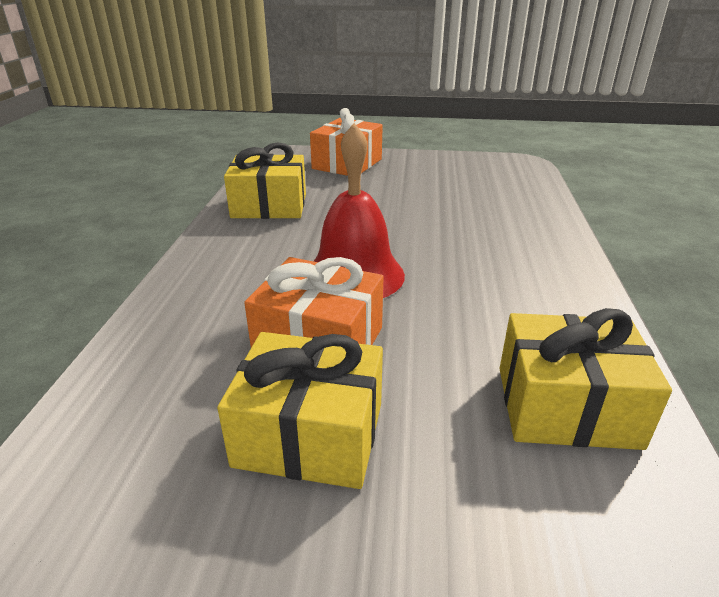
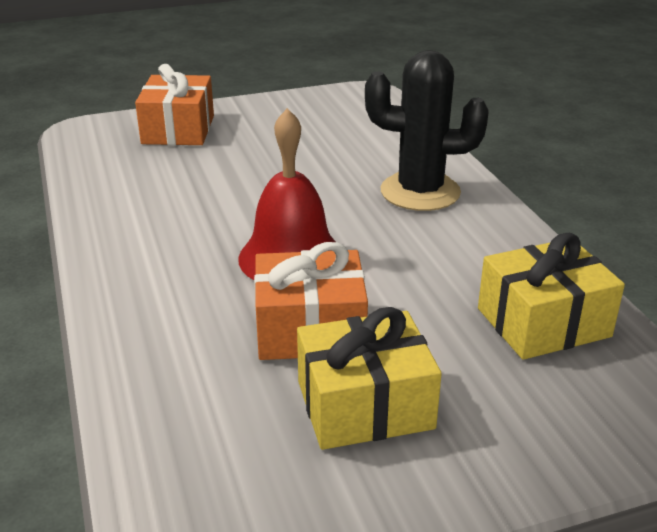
camera: 25 degrees left, 0 degrees up
(269, 206) = (132, 202): yellow gift -> none
(514, 246) = (420, 192): none -> black cactus

